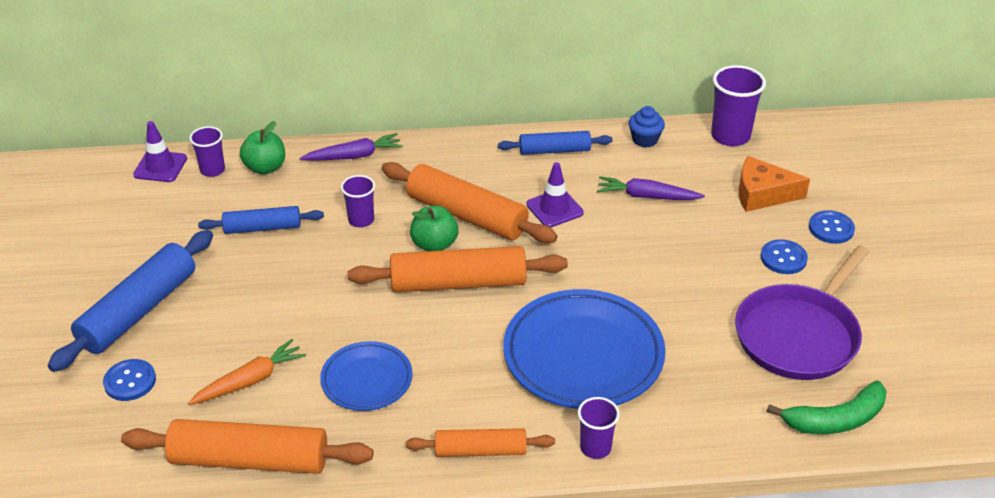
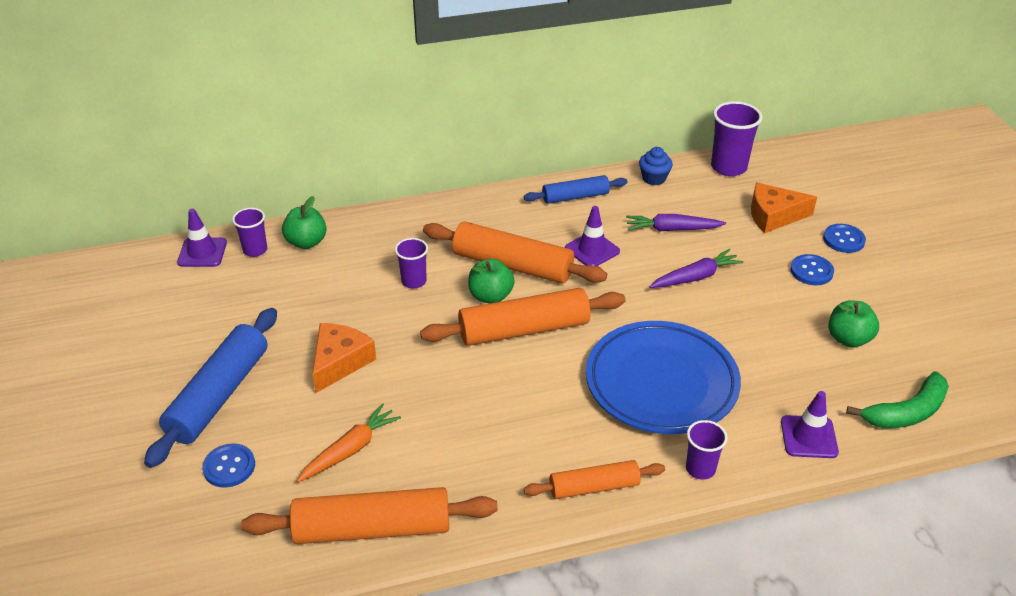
camera: 10 degrees left, 0 degrees up
(262, 228) = (320, 300): blue rolling pin -> none
(264, 293) = (340, 362): none -> orange cheese
(354, 156) = (389, 222): purple carrot -> purple carrot (695, 277)
(367, 380) = (464, 433): blue plate -> none
(720, 431) = (809, 437): none -> purple traffic cone
(799, 335) = (848, 339): purple pan -> green apple

